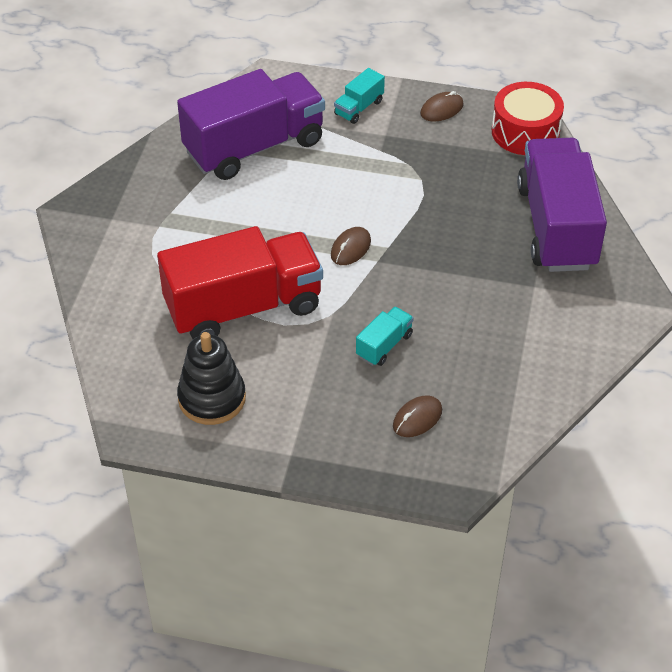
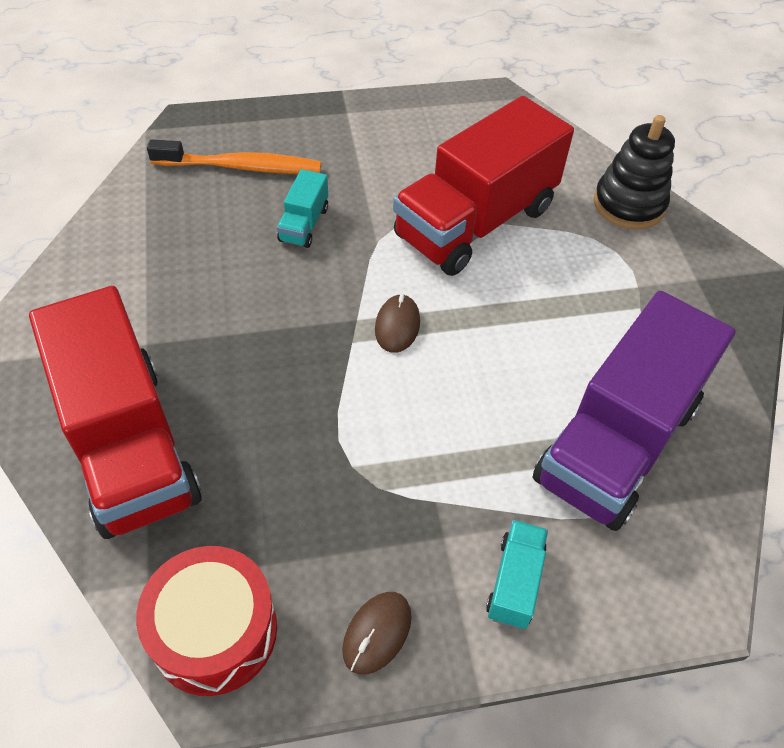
camera: 155 degrees right, 5 degrees up
(212, 398) = (446, 135): black stacking toy -> black stacking toy (629, 204)
(417, 418) = (241, 167): brown mouse -> orange toothbrush
(557, 227) = (129, 445): purple truck -> red truck

